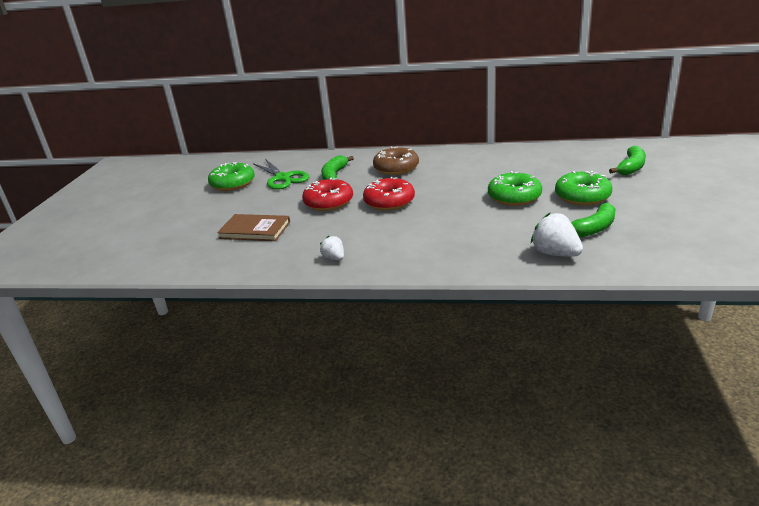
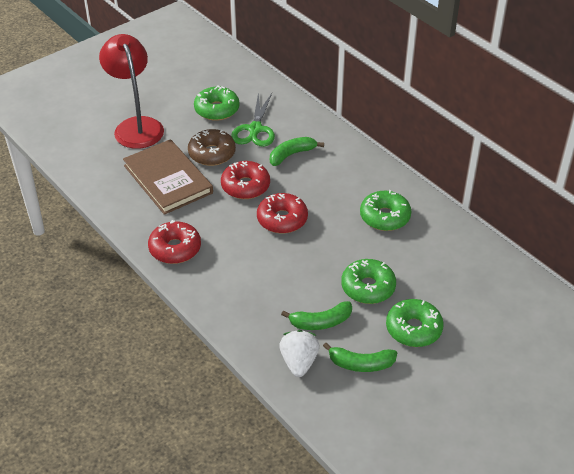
camera: 40 degrees right, 15 degrees up
(172, 220) = (136, 126): none -> red lamp
(255, 230) = (168, 179): brown book -> brown book, size x1.54
(334, 258) = (175, 249): white strawberry -> red donut
(396, 168) = (344, 182): brown donut -> brown donut (212, 153)
(455, 167) = (385, 217): none -> green donut
(631, 168) = (511, 332): green banana -> green banana (321, 322)

